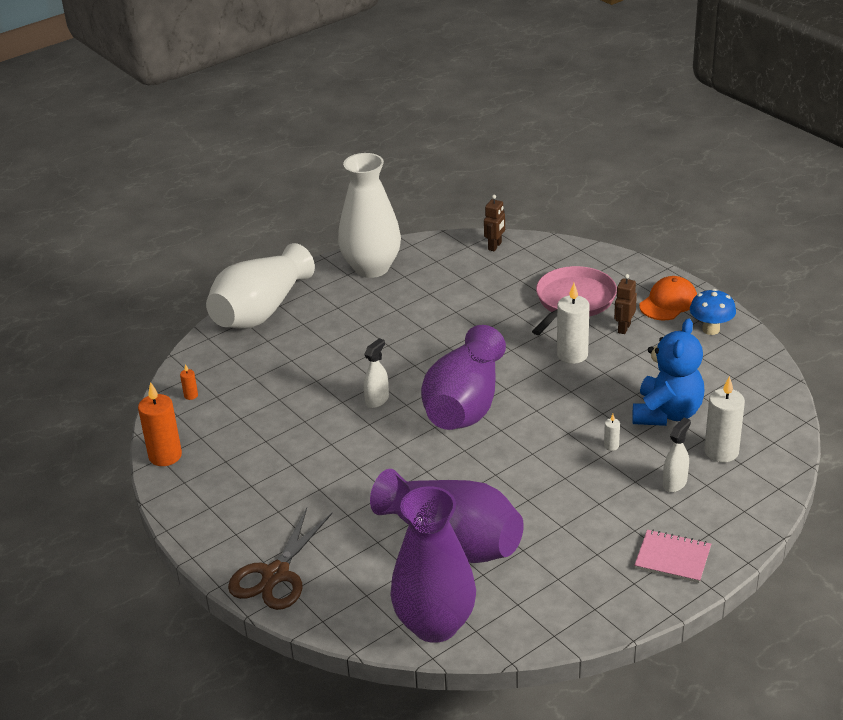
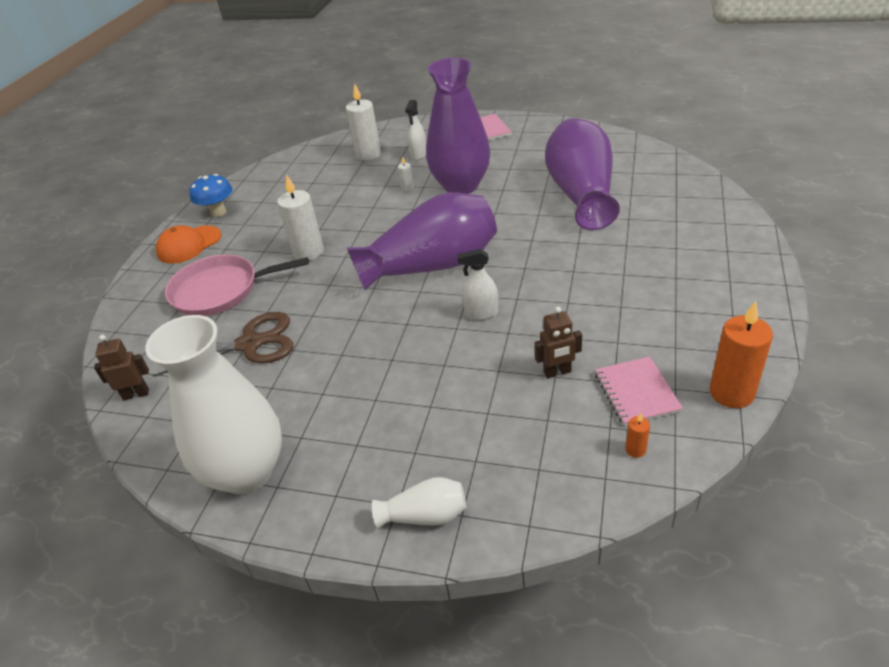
camera: 125 degrees left, 5 degrees up
(221, 421) = (636, 392): none -> pink notebook
(261, 311) = (425, 515): white vase -> white vase, size x0.44
(275, 575) = (727, 237): brown scissors -> brown scissors (250, 344)
(435, 625) = (654, 164): purple vase -> purple vase (461, 186)
(624, 328) = (246, 247): brown robot -> brown robot (557, 372)
(667, 413) = (346, 185): blue teddy bear -> none
(668, 302) = (189, 245): orange cap -> orange cap turned 45 degrees counterclockwise
(675, 483) = (418, 155): white spray bottle -> white spray bottle turned 75 degrees counterclockwise

